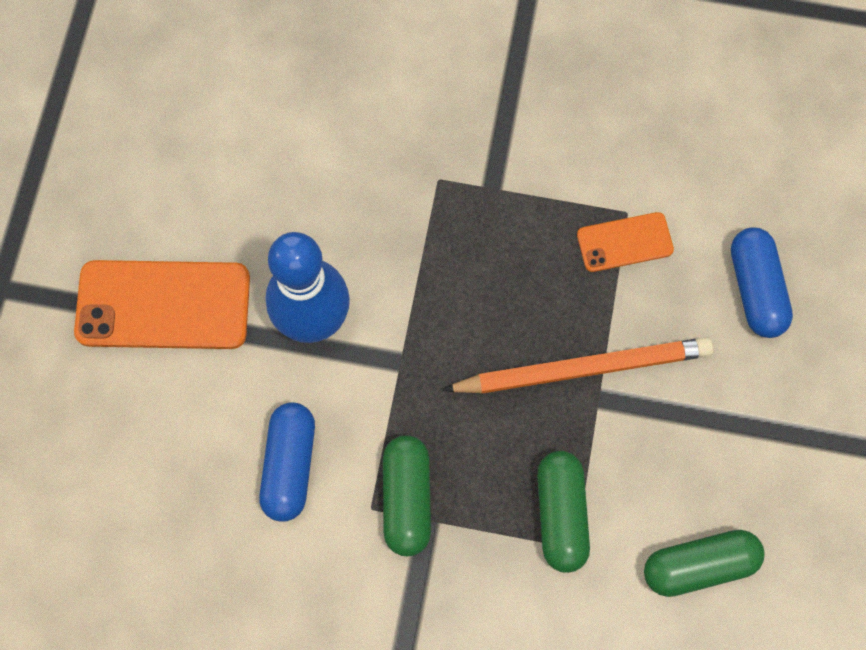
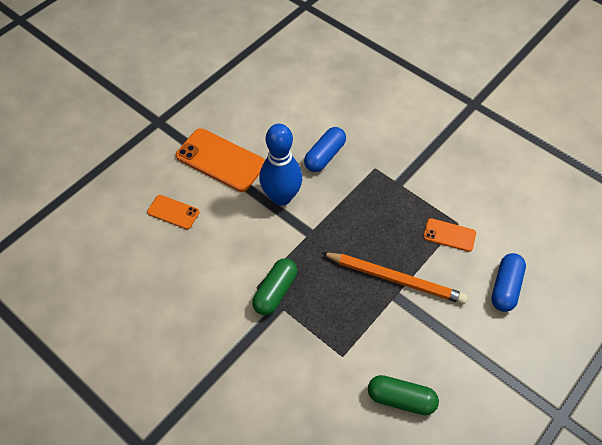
camera: 30 degrees right, 15 degrees down
(144, 451) = (173, 212): none -> orange phone
(290, 465) = (231, 250): blue capsule -> blue capsule (325, 156)
(561, 514) = (344, 337): green capsule -> none

